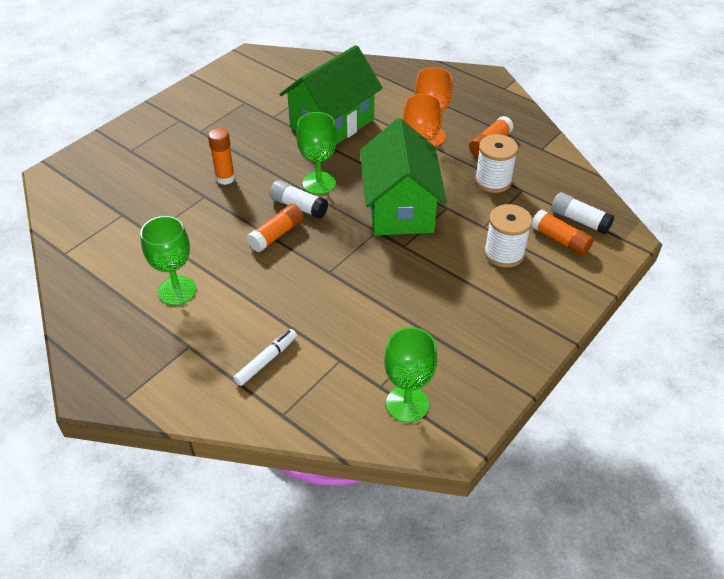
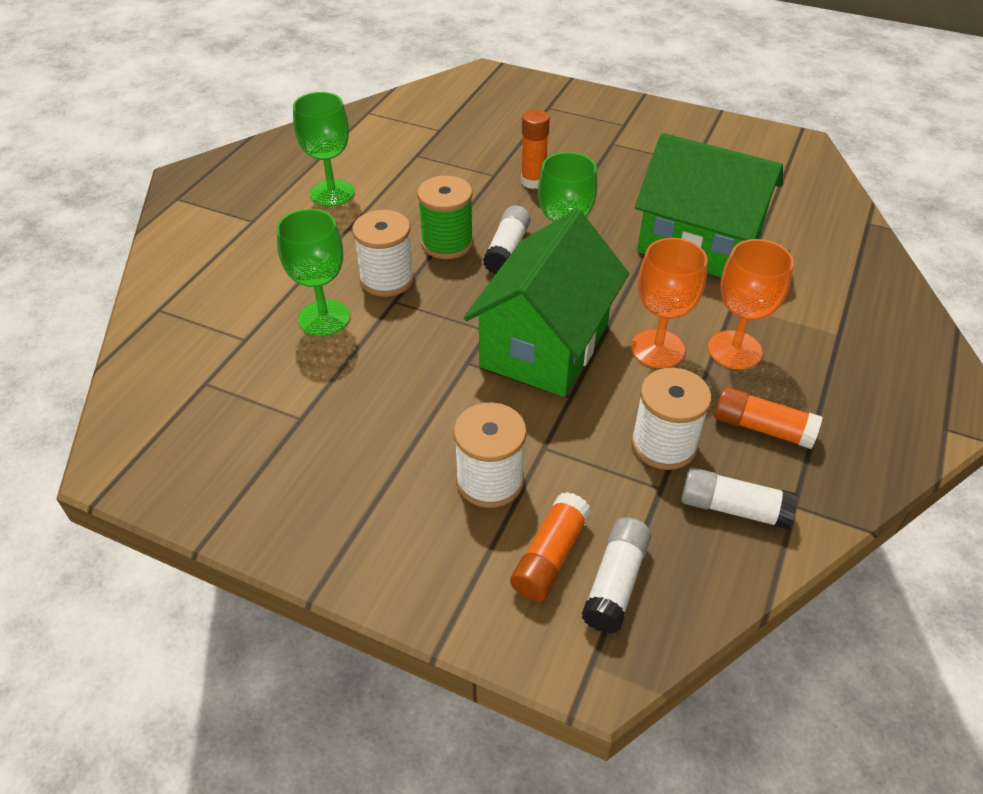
camera: 75 degrees right, 0 degrees up
(266, 360) = (237, 279): white marker -> none
(276, 234) = (447, 243): orange glue stick -> green spool
(304, 272) = (387, 279): none -> white spool
(400, 208) = (545, 345): green house -> green house turned 45 degrees counterclockwise
(407, 404) = (176, 413): green goblet -> green goblet (324, 318)
(540, 169) = (733, 508): none -> white glue stick

